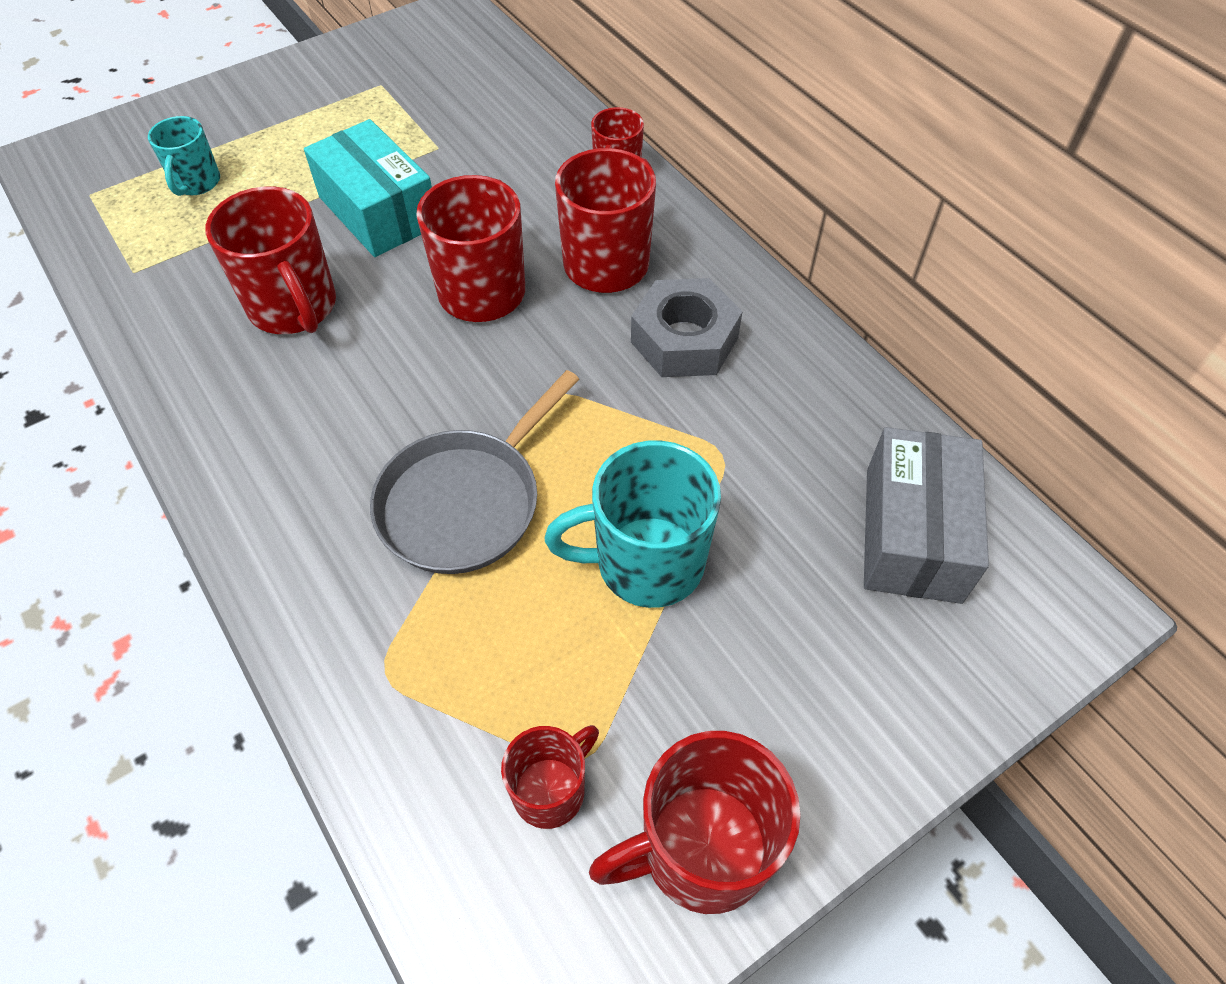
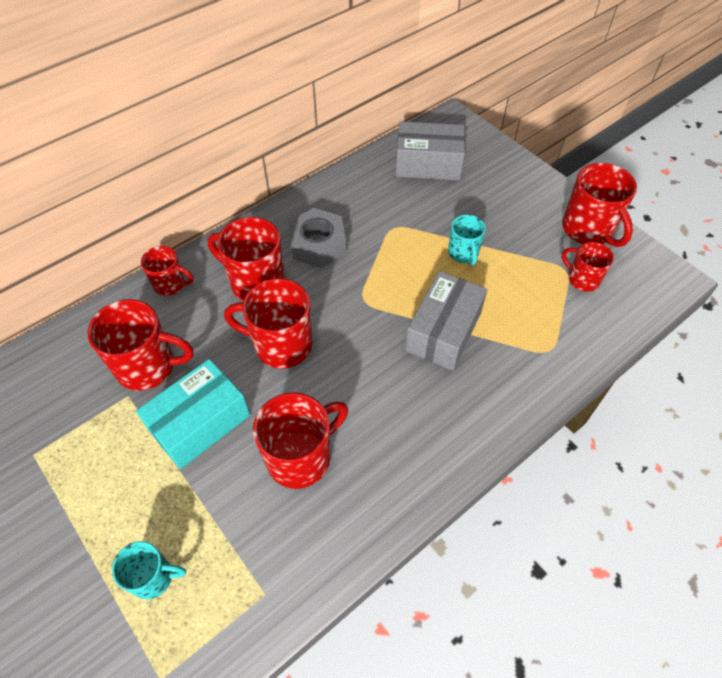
camera: 95 degrees left, 0 degrees up
(465, 502) = (443, 331): grey pan -> grey box
(478, 161) = (148, 366): none -> red mug
(646, 563) = (463, 253): turquoise mug -> turquoise mug, size x0.59

